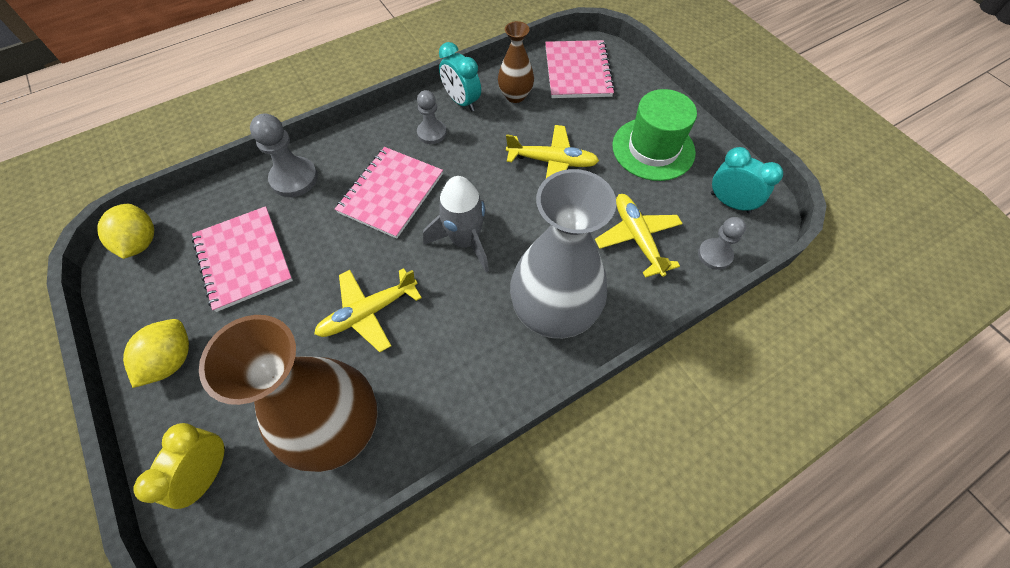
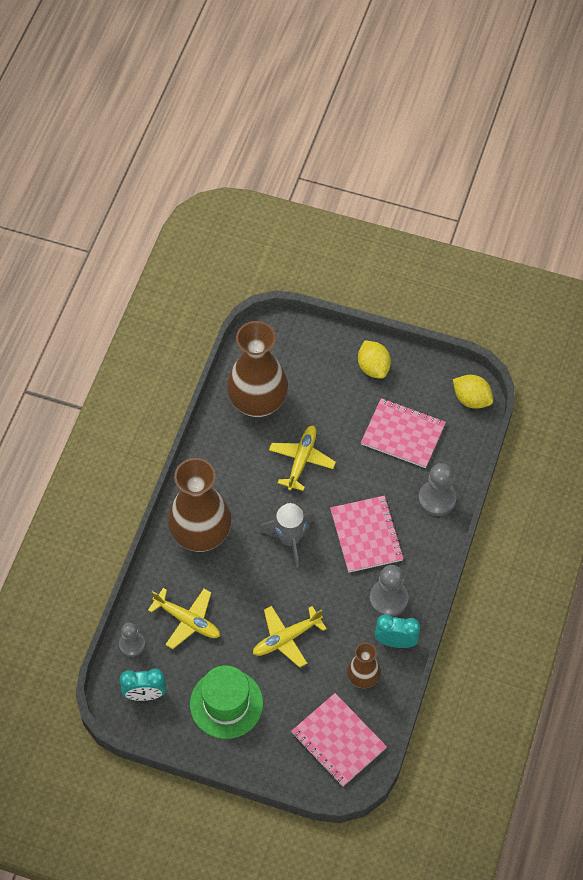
camera: 140 degrees right, 0 degrees up
(209, 473) = (296, 346): yellow clock -> none
(431, 133) = (388, 599): grey pawn -> grey pawn, size x1.50
(553, 313) = (201, 535): grey vase -> brown vase

